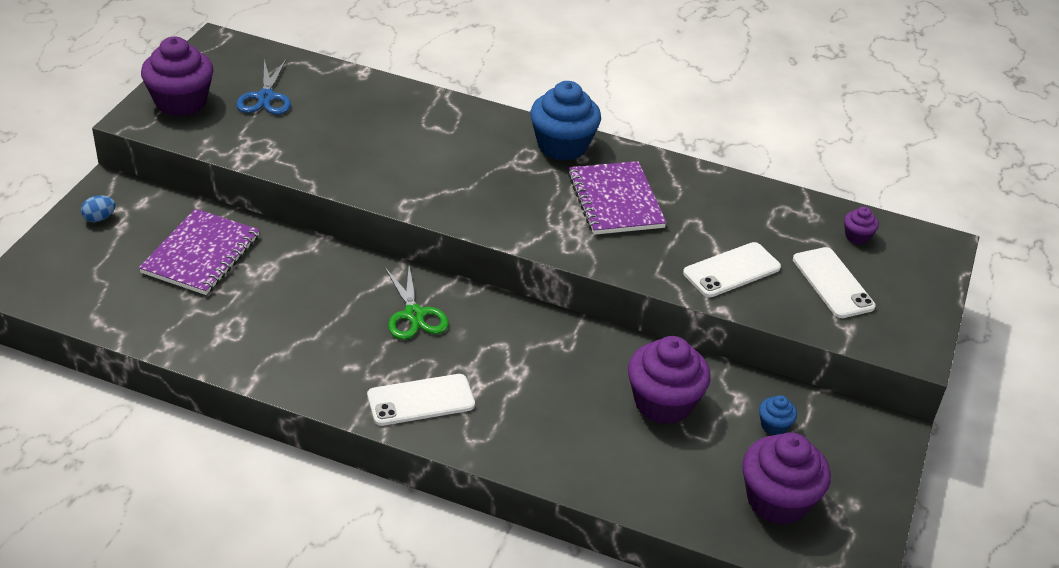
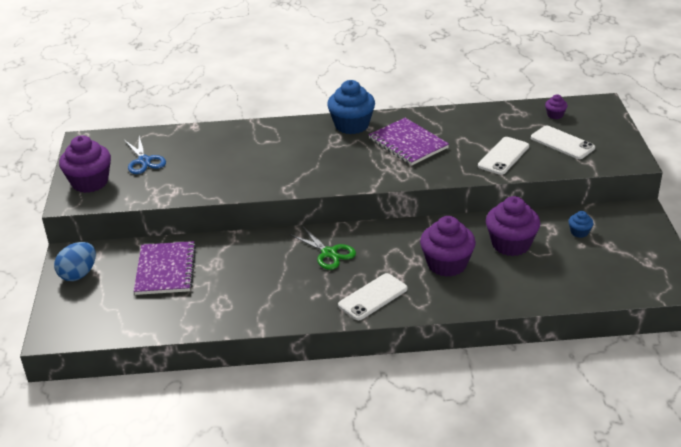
camera: 20 degrees left, 5 degrees down
(99, 218) = (78, 274): blue egg -> blue egg, size x1.83
(777, 500) = (612, 269): purple cupcake -> purple cupcake (447, 264)

